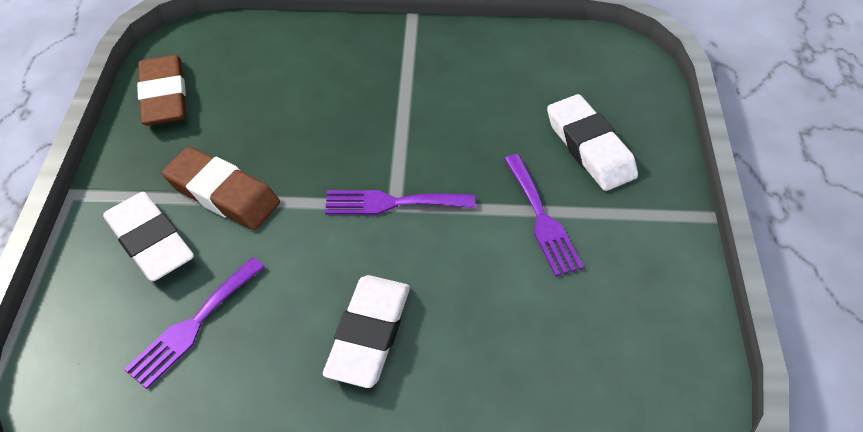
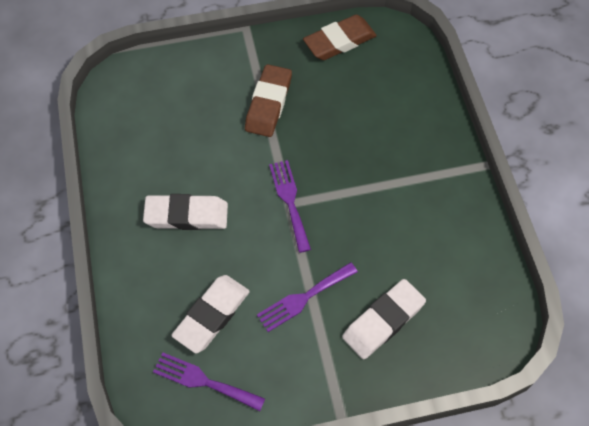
camera: 75 degrees right, 10 degrees up
(150, 241) = (222, 81): white eraser -> white eraser (212, 315)
(193, 325) = (171, 124): purple fork -> purple fork (203, 381)

